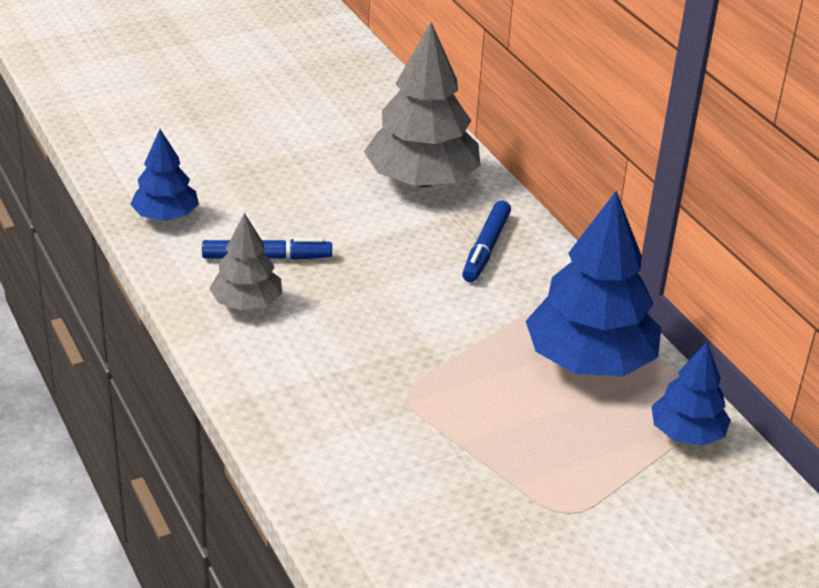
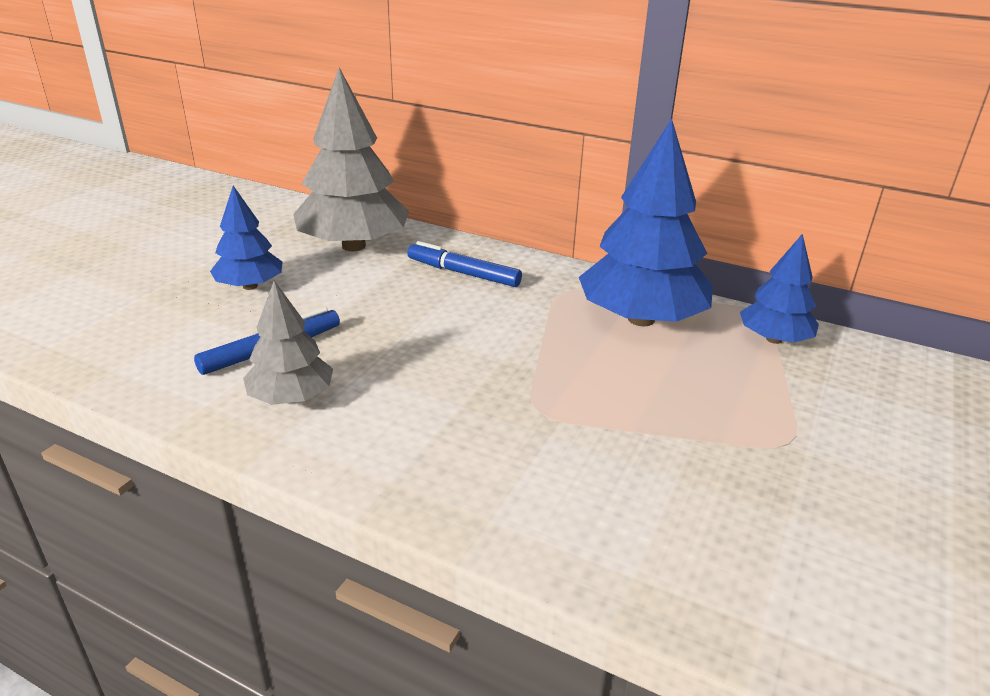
camera: 35 degrees left, 5 degrees down
(165, 216) = (120, 354): blue tree -> blue tree (250, 286)
(486, 248) = (463, 273): blue marker -> blue marker turned 135 degrees clockwise

